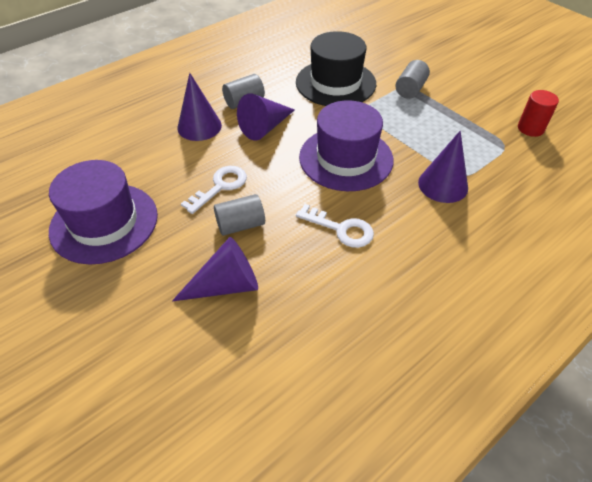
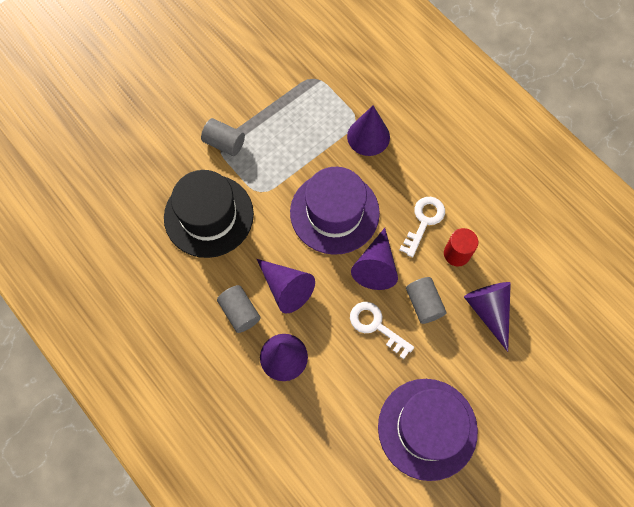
camera: 90 degrees left, 20 degrees up
(285, 188) = (375, 266): none -> purple cone
(530, 128) = (291, 52): red cylinder -> red cylinder (456, 254)

